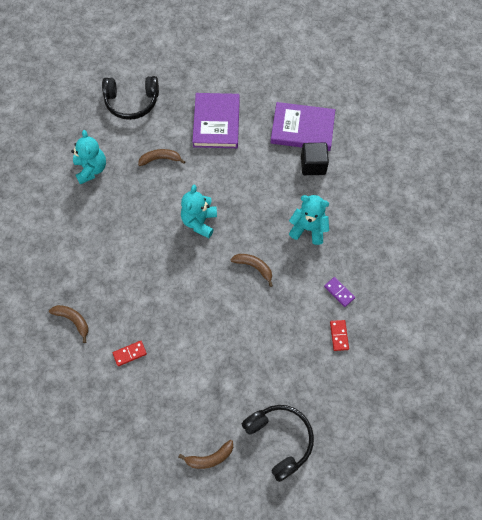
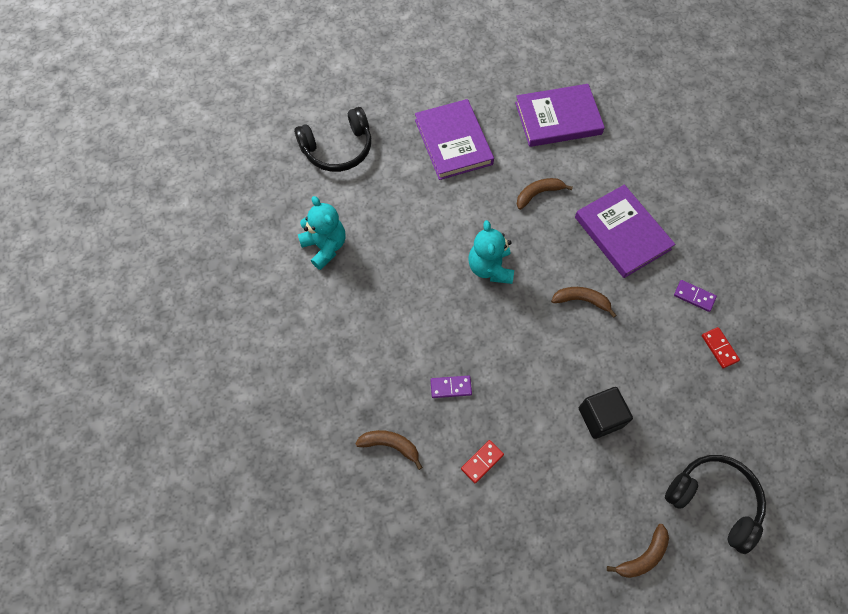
camera: 20 degrees left, 0 degrees up
(132, 296) = (451, 387): none -> purple domino
(160, 159) = (406, 207): brown banana -> brown banana (538, 194)
(308, 228) = (622, 233): turquoise teddy bear -> purple book
(313, 165) = (591, 157): black cube -> black cube (600, 417)

